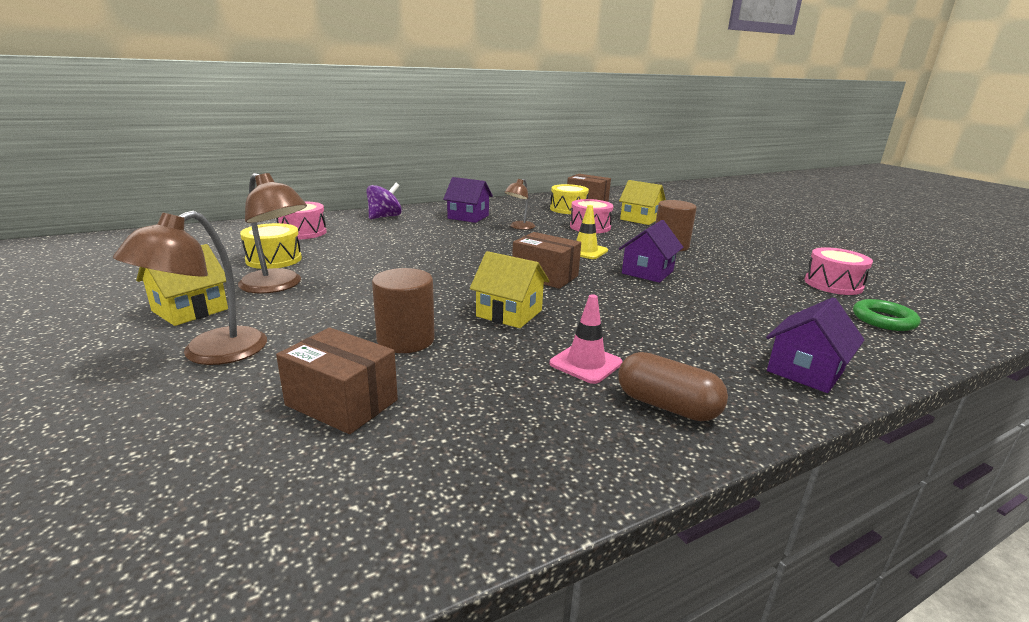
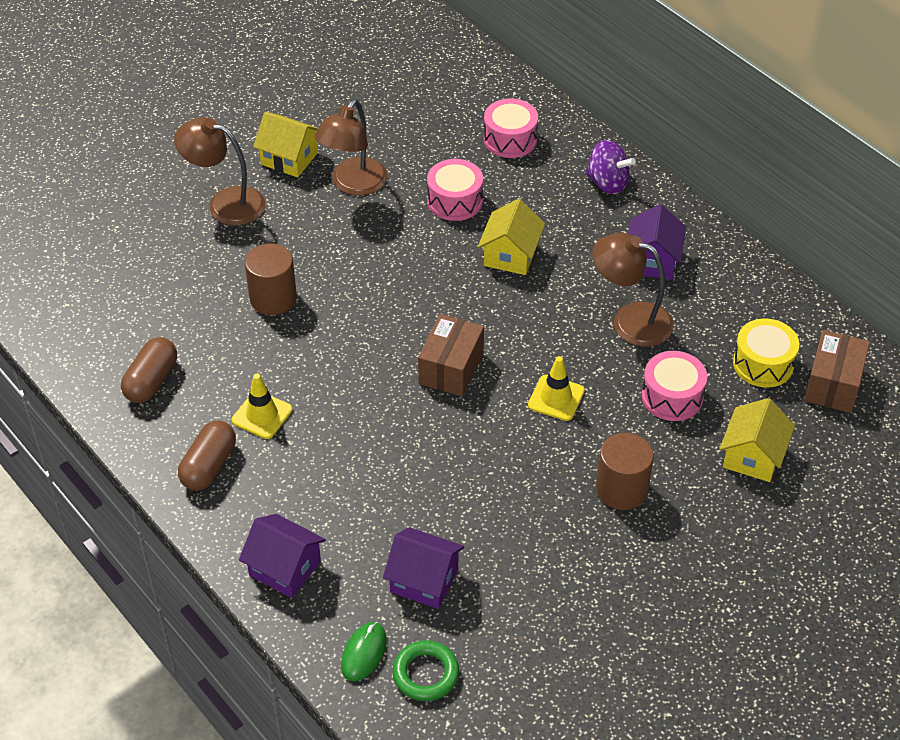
camera: 80 degrees right, 25 degrees up
(274, 259) = (417, 154): yellow drum -> none
(342, 402) = (179, 292): brown box -> none
(505, 442) = (151, 381): none -> brown capsule
(509, 313) = (344, 353): yellow house -> yellow house (510, 255)
(519, 227) = (630, 320): brown lamp -> brown lamp, size x1.65
(585, 363) = (262, 415): pink traffic cone -> yellow traffic cone
(647, 272) = (500, 461): purple house -> purple house (424, 580)
(833, 284) = (531, 655): pink drum -> pink drum (455, 201)
(883, 342) = (364, 653): none -> green mouse

